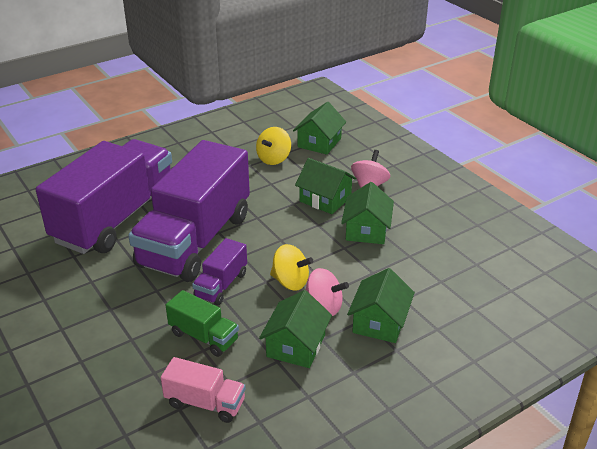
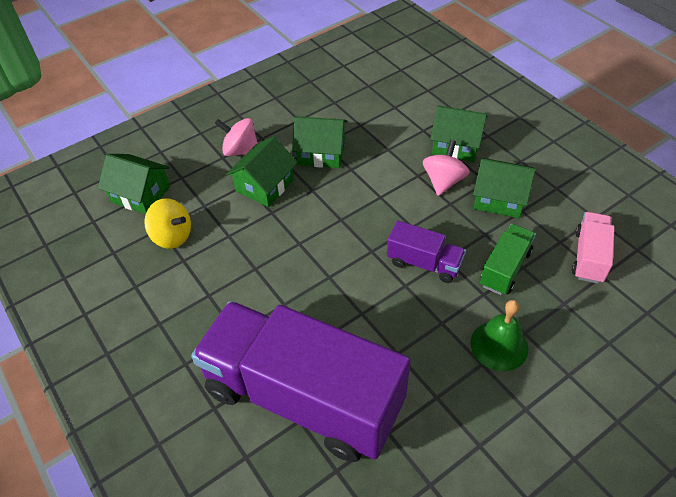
camera: 90 degrees left, 15 degrees up
(123, 321) = (499, 345): none -> green bell
(195, 240) = (347, 297): purple truck -> none
(290, 282) = (410, 207): yellow spinning top -> none

